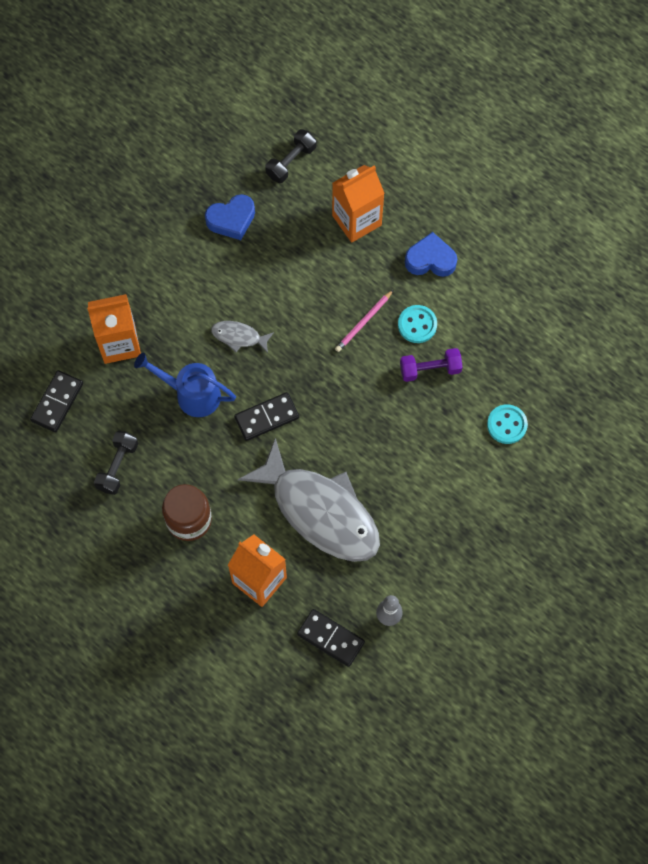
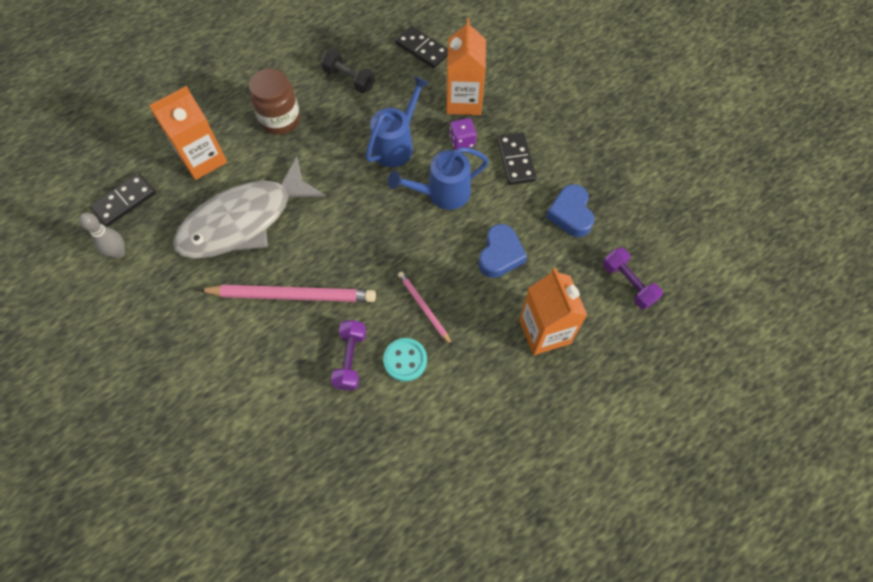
camera: 105 degrees right, 5 degrees down
(171, 333) = (462, 141): none -> purple dice
(239, 337) = (442, 193): grey fish -> blue watering can
(266, 417) = (352, 198): black domino -> black domino (516, 160)
(291, 162) = (628, 283): black dumbbell -> purple dumbbell
(384, 438) = (292, 295): none -> pink pencil
(430, 260) = (478, 396): blue heart -> blue heart (500, 255)
(507, 425) = (260, 421): turquoise button -> none

